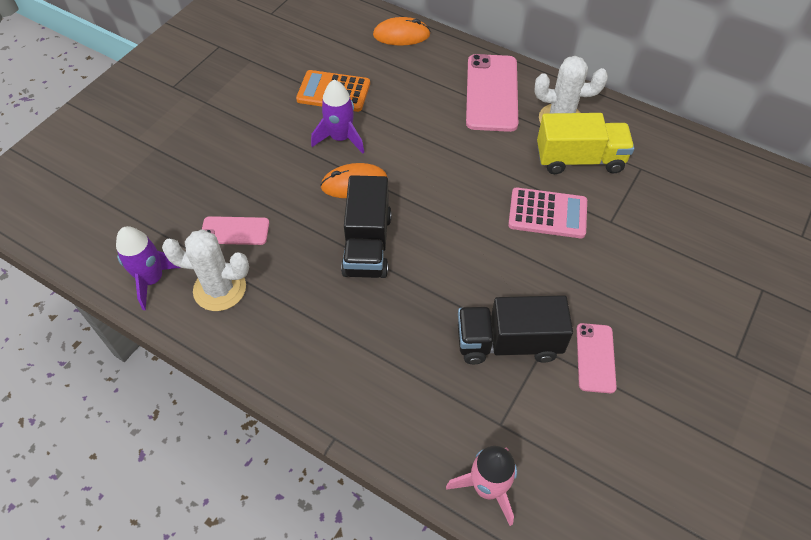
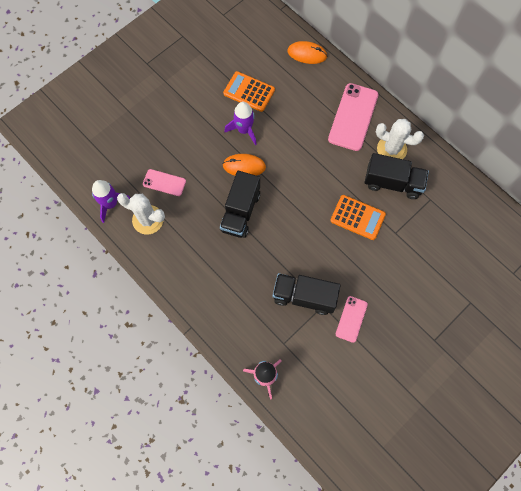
camera: 15 degrees right, 15 degrees up
(547, 213) = (357, 217): pink calculator -> orange calculator
(579, 159) = (392, 183): yellow truck -> black truck

